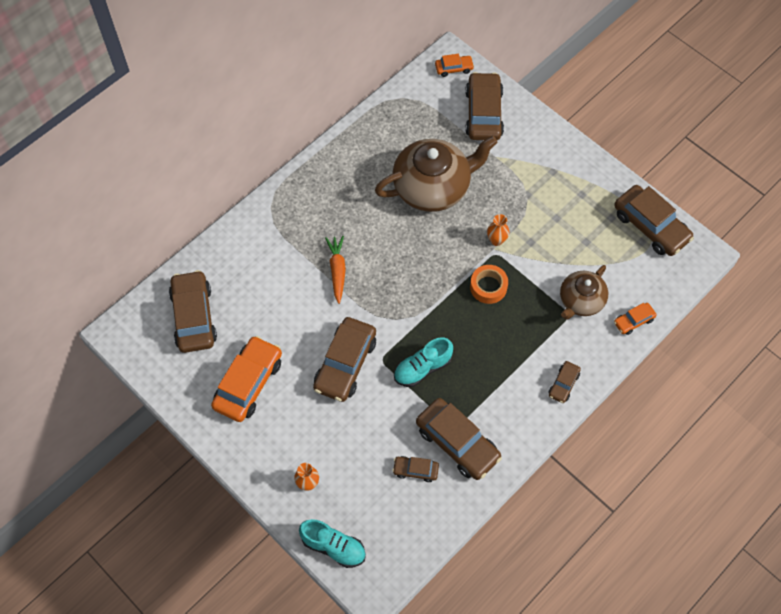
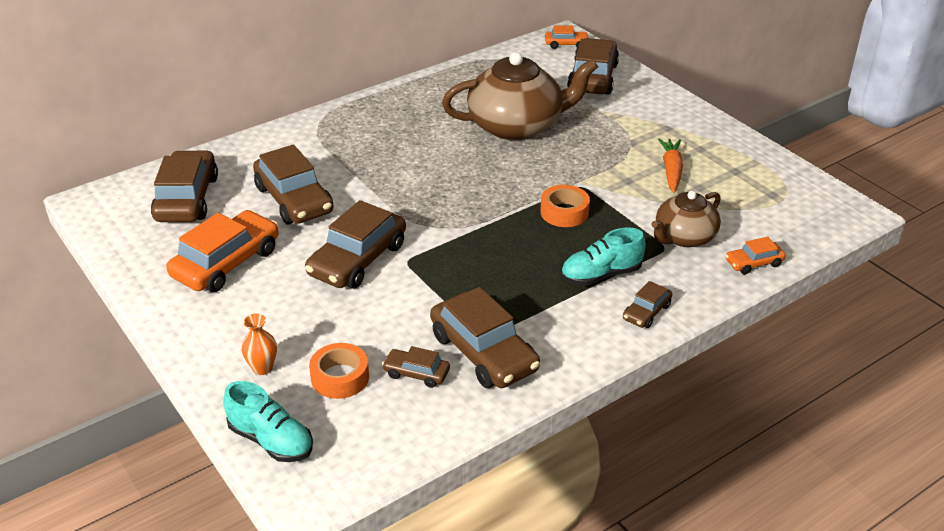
camera: 10 degrees right, 25 degrees down
(337, 270) = (378, 179): orange carrot -> orange carrot (671, 170)
(364, 483) = (340, 377): none -> orange tape
(422, 368) = (457, 275): turquoise shoe -> turquoise shoe (601, 275)
(496, 240) = (584, 175): orange vase -> none
(650, 226) = (786, 183): brown car -> brown car (294, 199)

